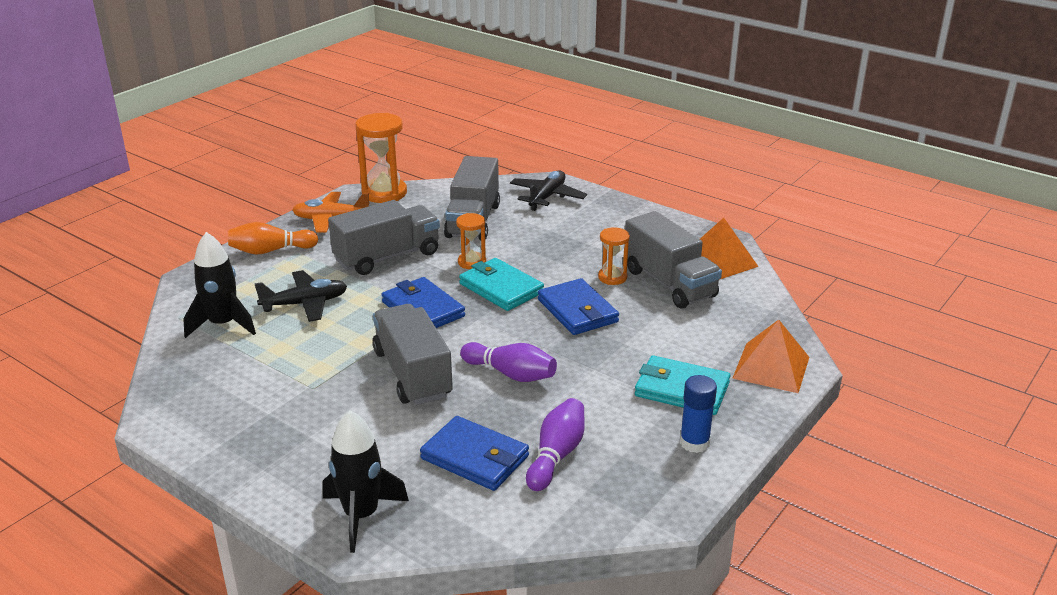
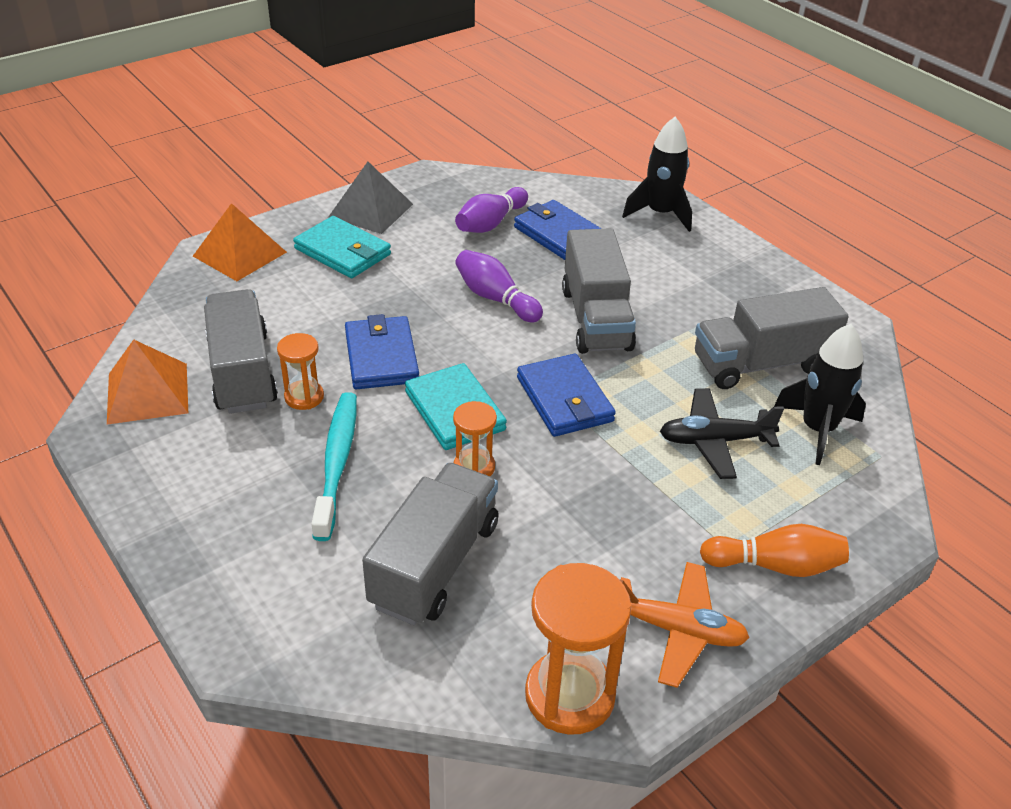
camera: 165 degrees left, 10 degrees up
(387, 257) = (593, 507): grey truck -> grey truck (761, 364)
(547, 197) = (277, 602): black plane -> none
(561, 250) = (337, 462): none -> turquoise toothbrush
(694, 443) = (371, 210): blue glue stick -> grey pyramid

